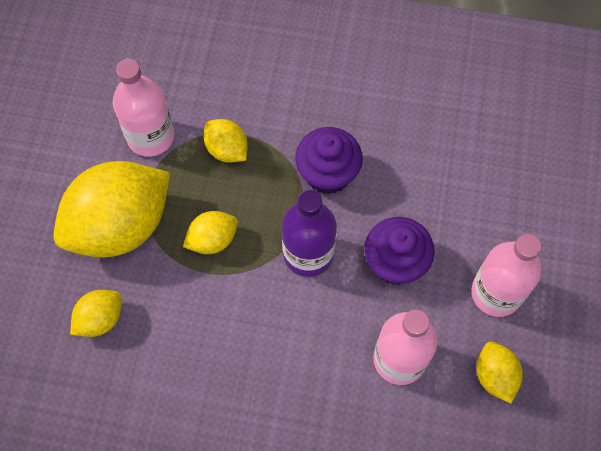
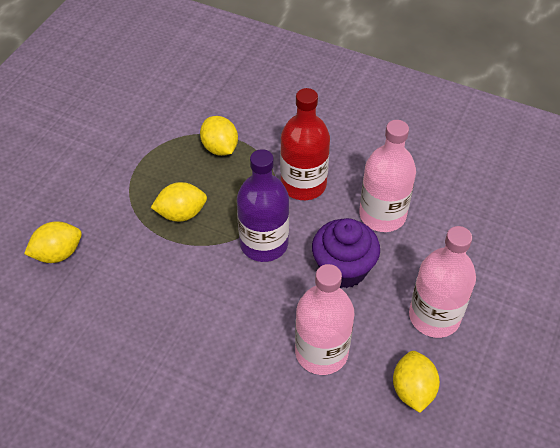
camera: 15 degrees right, 15 degrees down
(120, 225) = (105, 185): yellow lemon -> none
(150, 136) = (158, 125): pink bottle -> pink bottle (382, 215)
(327, 173) = (303, 184): purple cupcake -> red bottle

